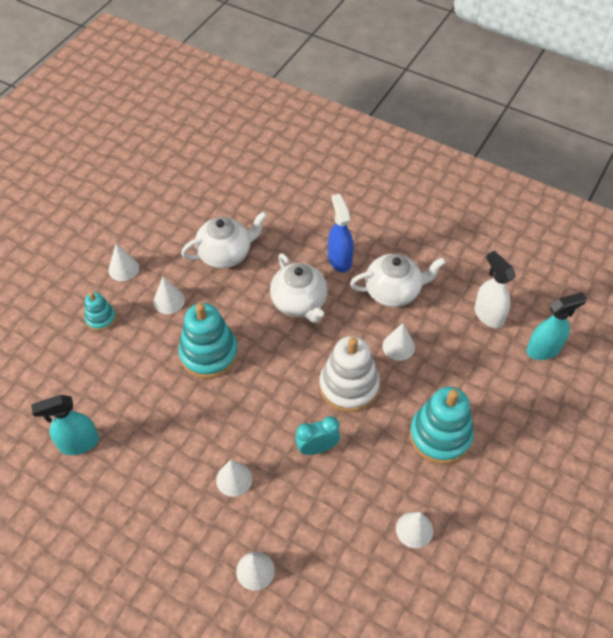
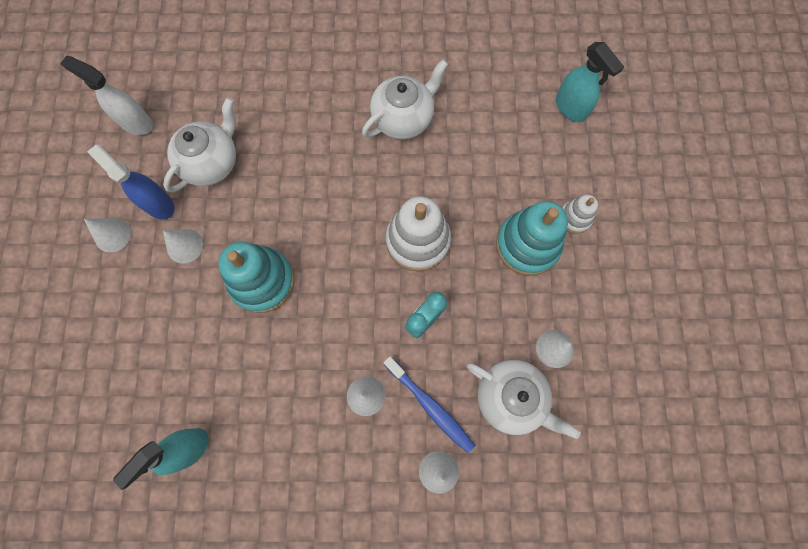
camera: 30 degrees left, 20 degrees up
(101, 318) = (124, 303): turquoise stacking toy -> none
(280, 515) = (430, 405): none -> blue toothbrush
(299, 303) = (319, 178): white teapot -> white teapot (511, 398)
(339, 260) = (331, 110): blue spray bottle -> blue spray bottle (158, 204)
(398, 346) = (440, 174): white cone -> none
(488, 315) = (504, 98): white spray bottle -> white spray bottle (136, 123)
(495, 436) = (574, 218): none -> white stacking toy
(543, 349) = (571, 108): turquoise spray bottle -> turquoise spray bottle turned 105 degrees clockwise

